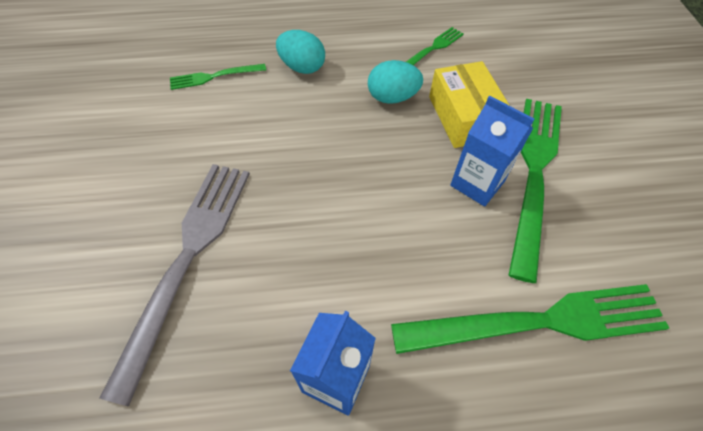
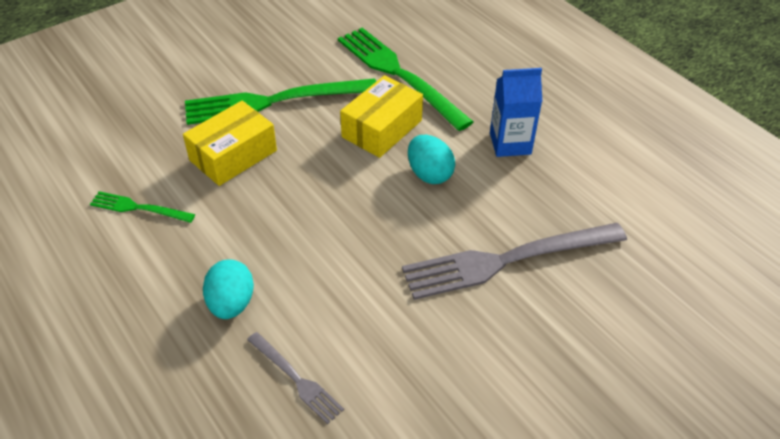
camera: 120 degrees left, 10 degrees down
(214, 77) = (296, 379): green fork -> grey fork
(392, 97) = (236, 211): turquoise egg -> turquoise egg (429, 174)
(440, 249) = (382, 128): none -> yellow box
(477, 183) = (306, 127): blue carton -> none

